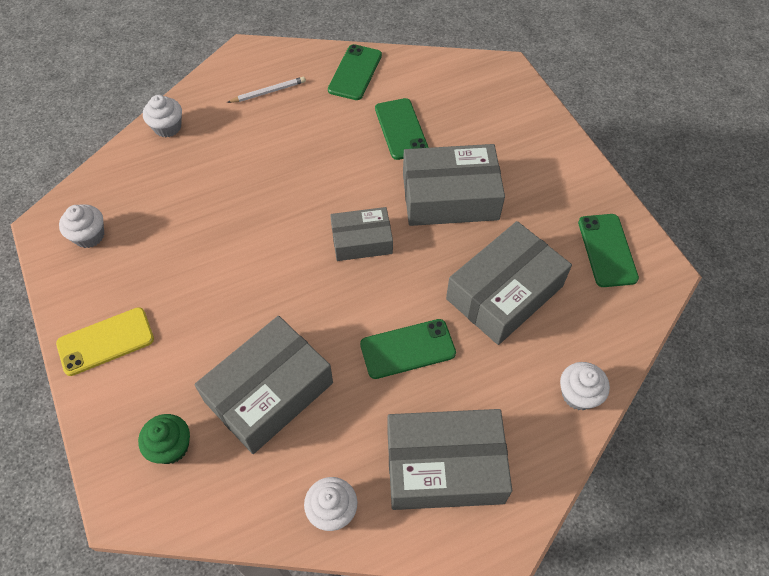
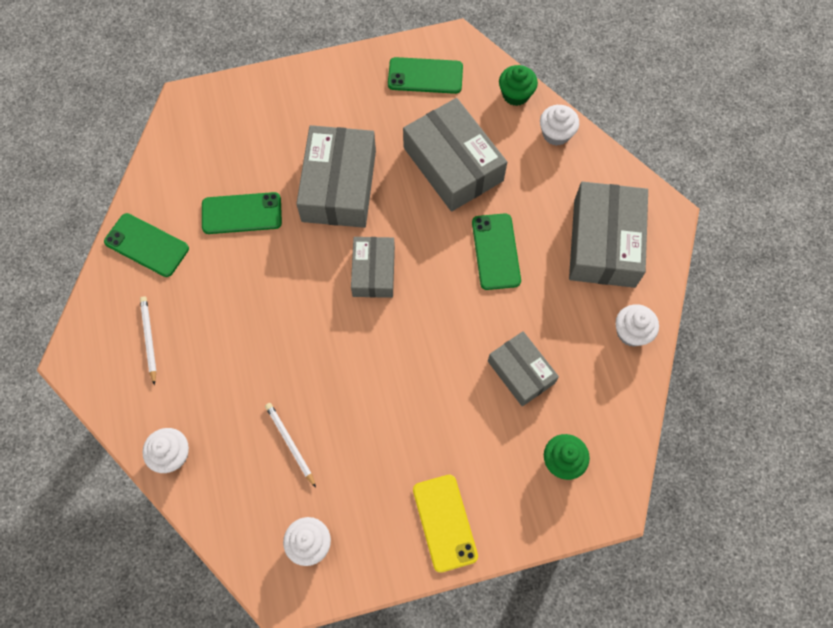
camera: 80 degrees left, 10 degrees up
(180, 205) = (290, 443): none -> white pencil
(269, 392) = (521, 372): grey box -> grey box, size x0.60
(617, 343) = (515, 94): none -> green cupcake

